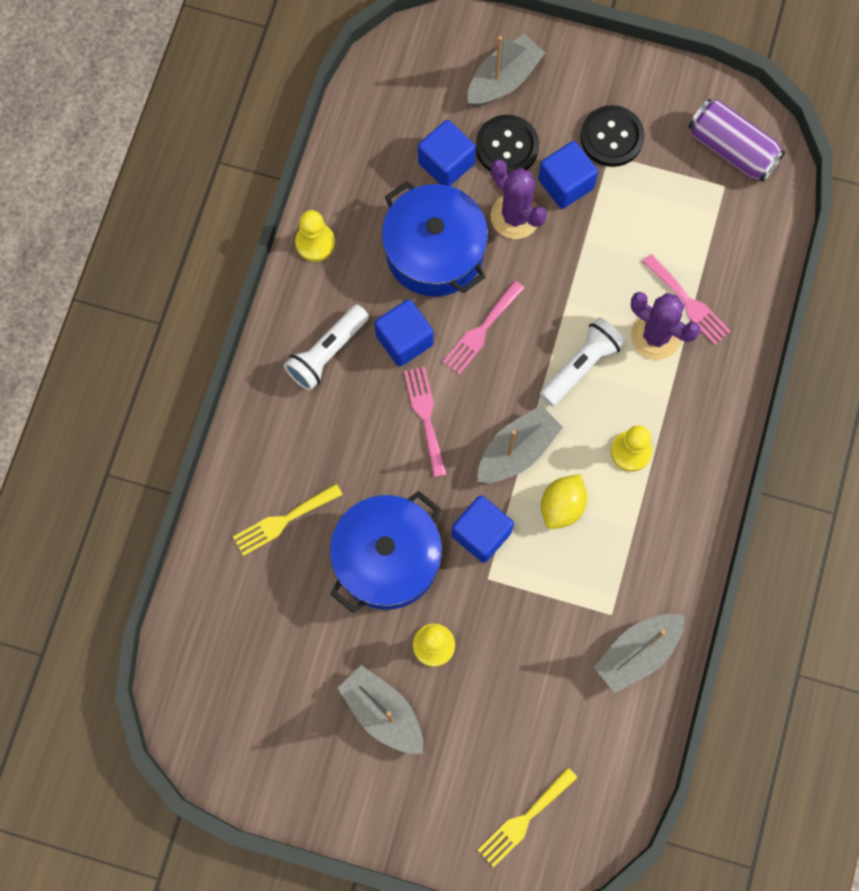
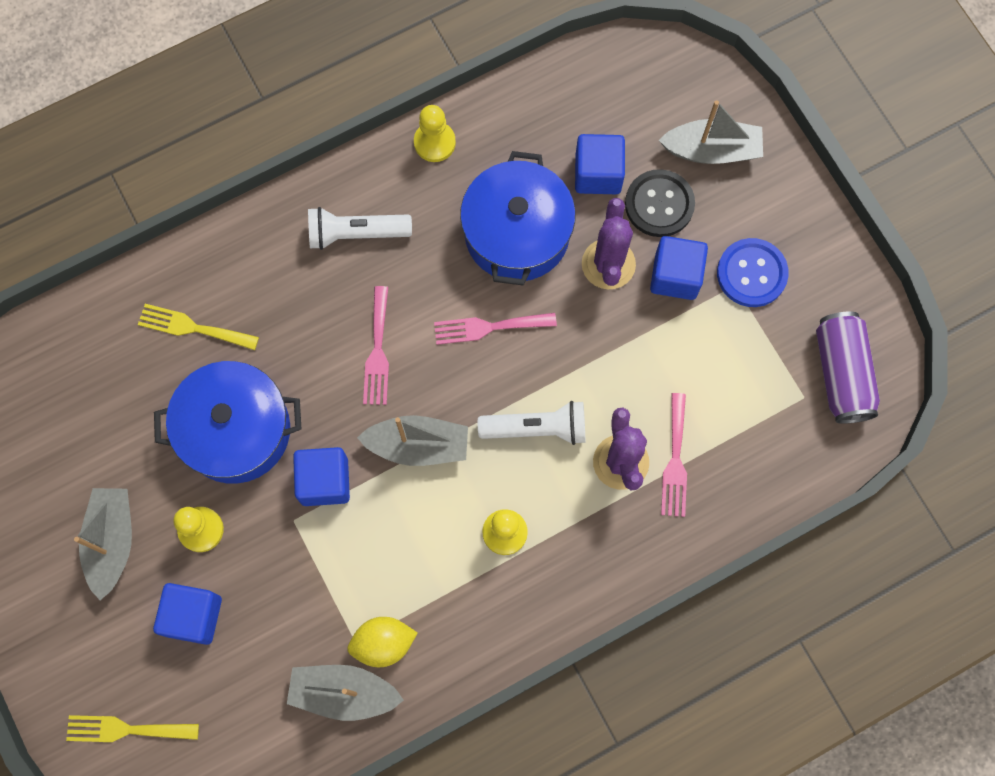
camera: 45 degrees right, 0 degrees up
(404, 340) = (423, 278): blue cube -> blue cube (193, 616)
(425, 416) = (377, 351): pink fork -> pink fork turned 150 degrees clockwise
(562, 506) = (407, 521): yellow lemon -> yellow lemon (383, 643)
(611, 137) = (751, 273): black button -> blue button

